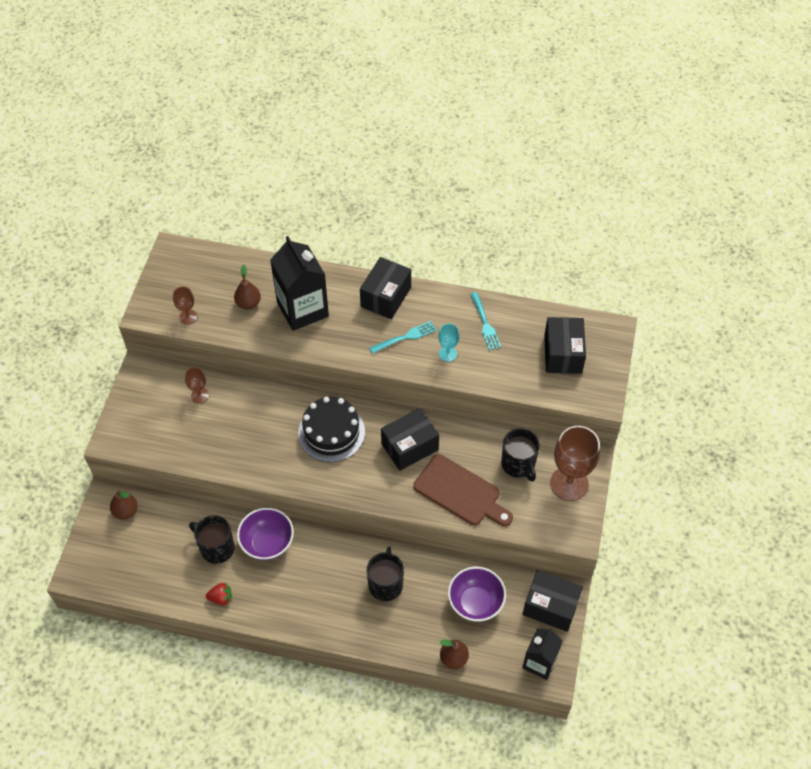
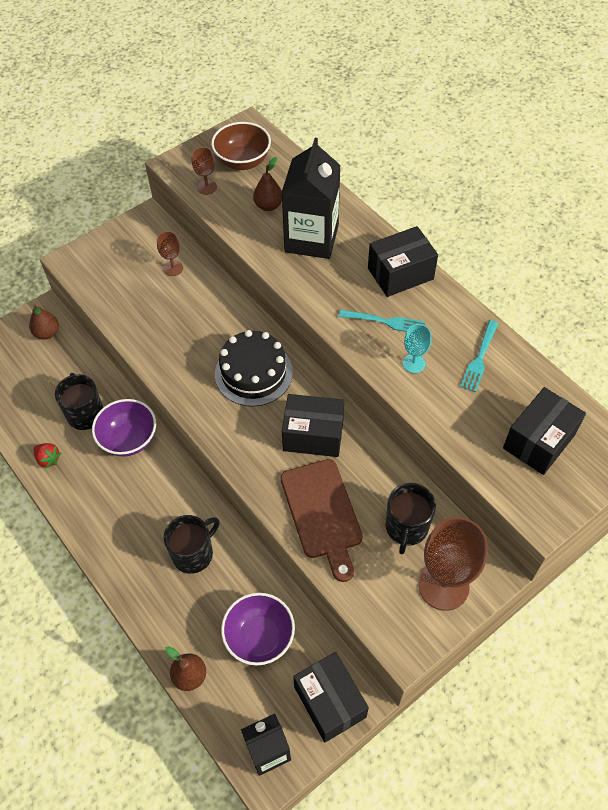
camera: 40 degrees right, 0 degrees up
(196, 280) = (243, 161): none -> brown bowl

